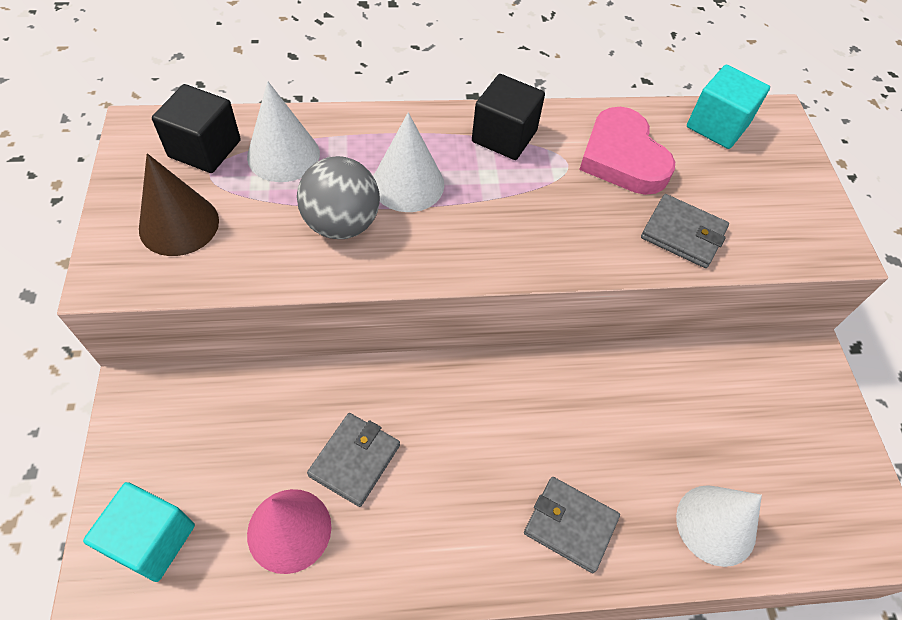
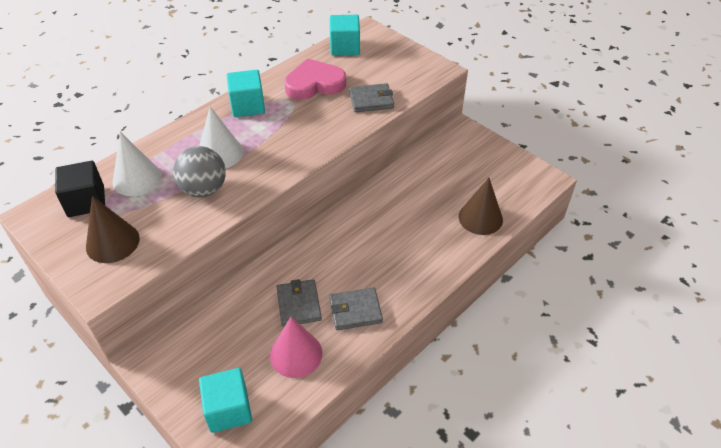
camera: 35 degrees left, 10 degrees down
(504, 136) = (248, 106): black cube -> turquoise cube
(570, 525) = (422, 260): grey wallet -> grey wallet (355, 310)
(622, 158) = (314, 84): pink heart -> pink heart turned 135 degrees clockwise
(716, 524) = (480, 218): white cone -> brown cone

